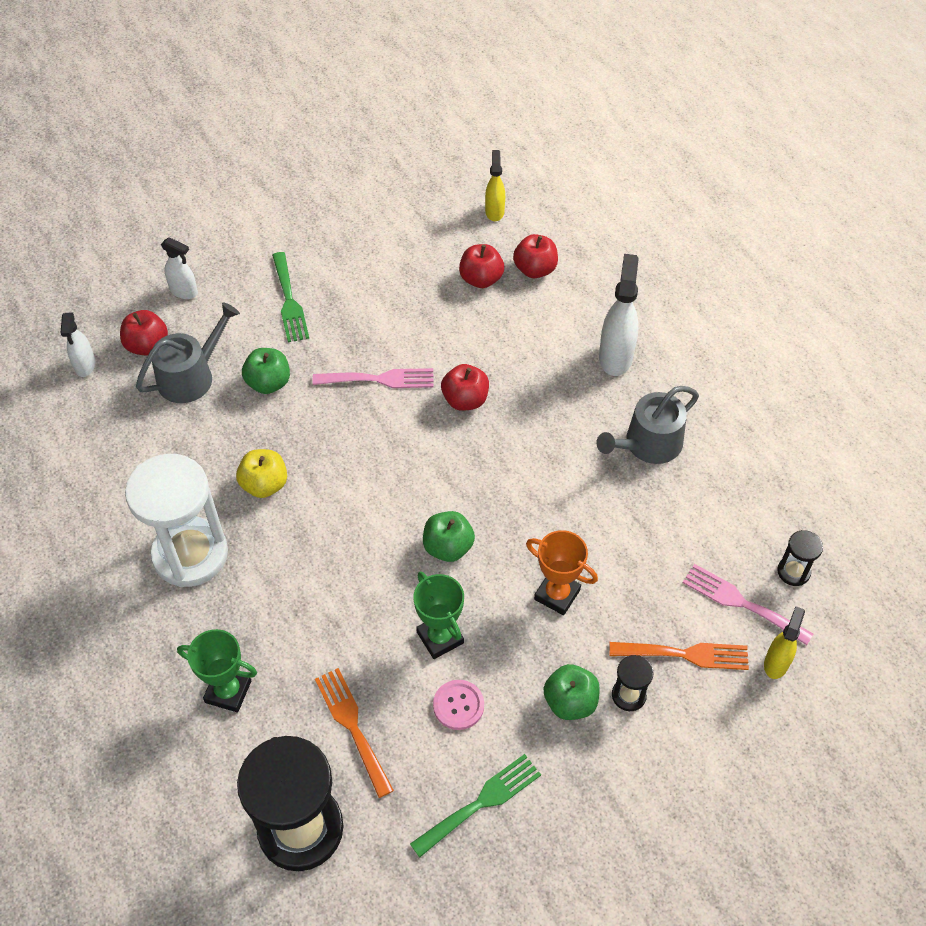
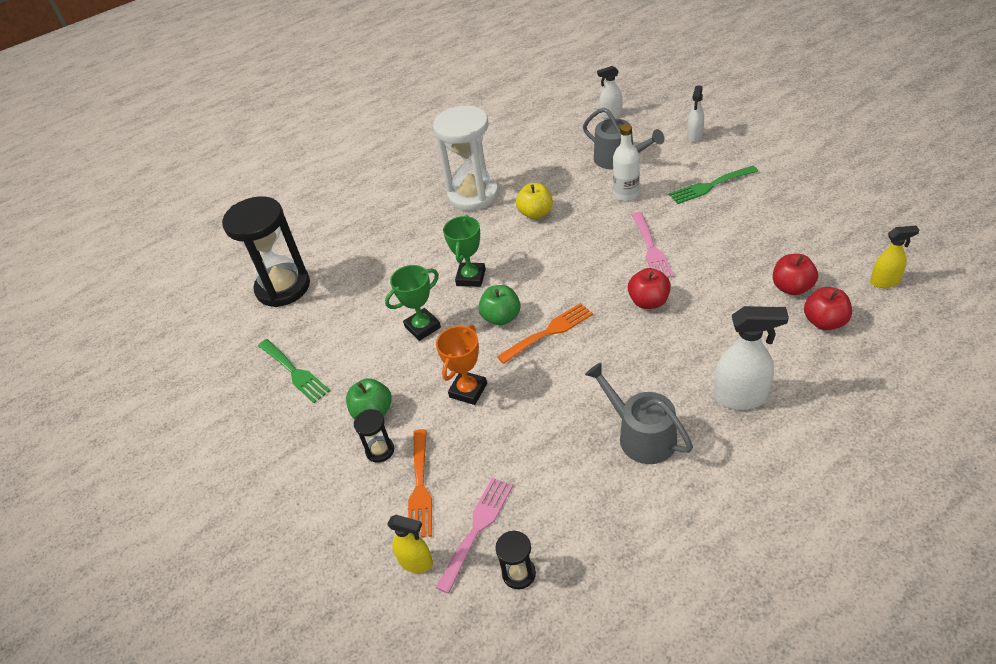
camera: 90 degrees right, 10 degrees down
(147, 345) = (638, 134): red apple -> none
(228, 691) = (375, 235): green trophy -> green trophy (471, 277)
(268, 383) = (626, 194): green apple -> white bottle
(352, 726) = (352, 296): orange fork -> orange fork (549, 332)
(458, 705) = (368, 347): pink button -> none

